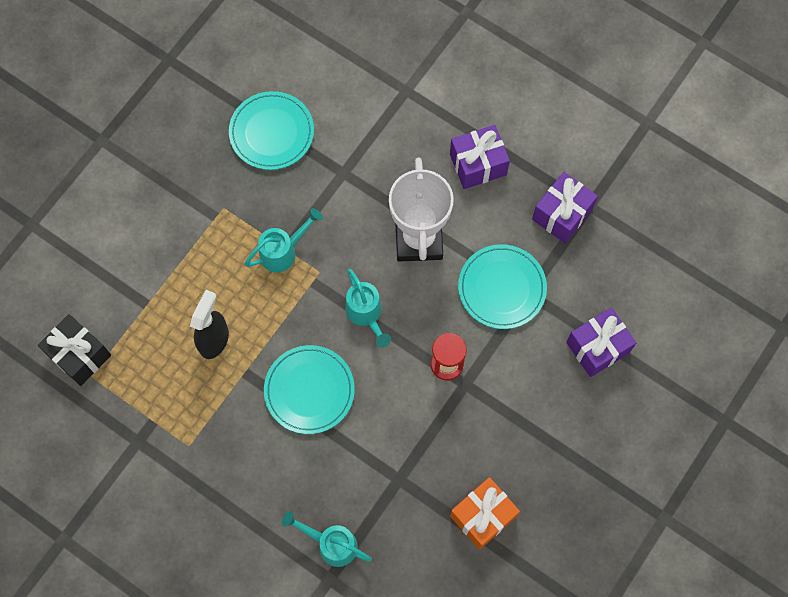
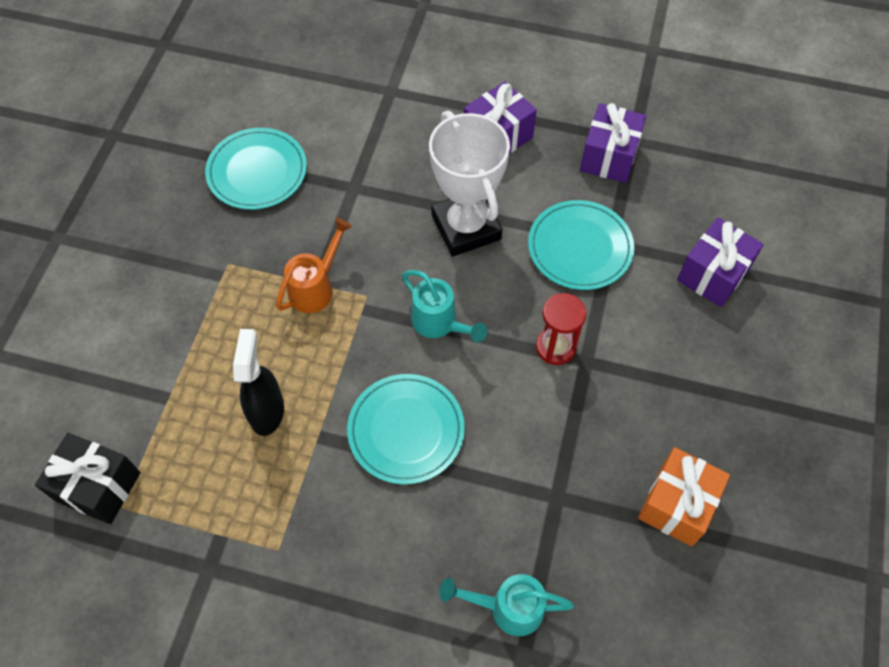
camera: 20 degrees left, 10 degrees down
(283, 251) = (316, 287): turquoise watering can -> orange watering can

